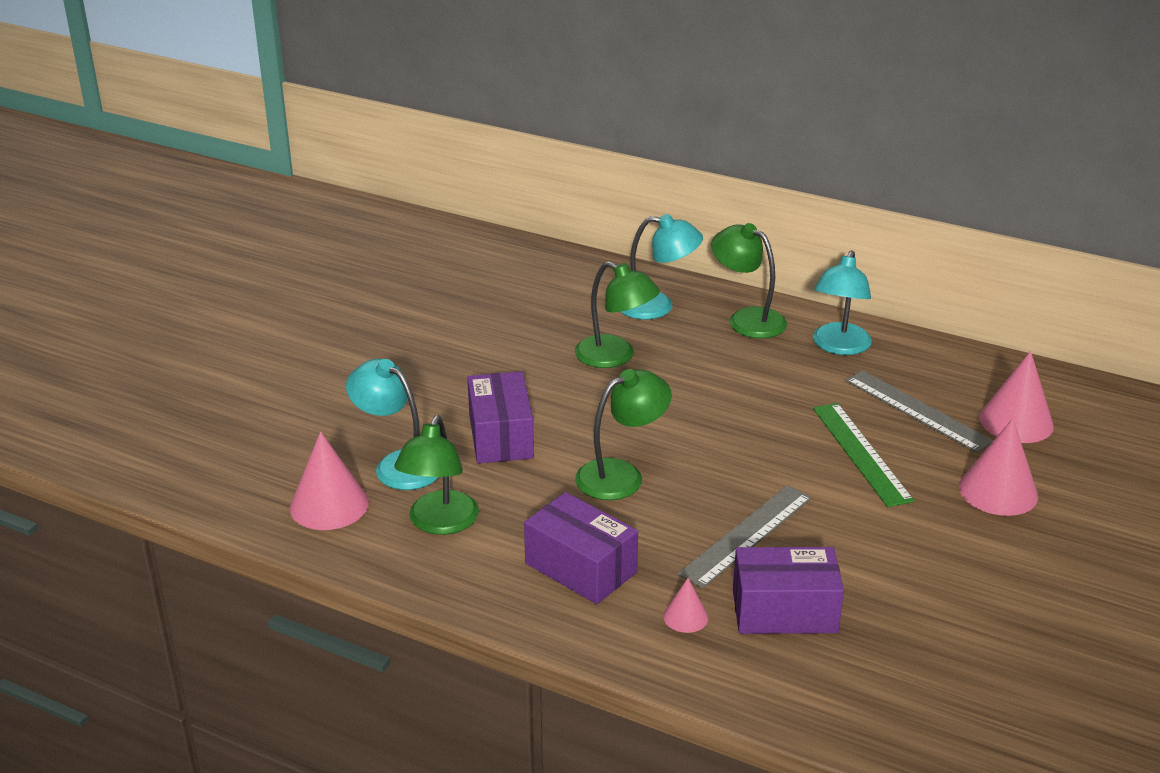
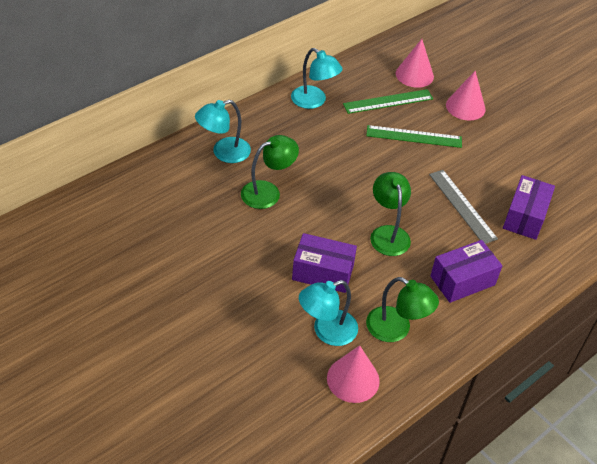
camera: 70 degrees left, 15 degrees up
(657, 306) = (224, 153): turquoise lamp -> turquoise lamp turned 150 degrees counterclockwise
(685, 617) = (516, 254): pink cone -> none
(747, 319) = (263, 123): green lamp -> none
(917, 410) = (388, 101): grey ruler -> green ruler

